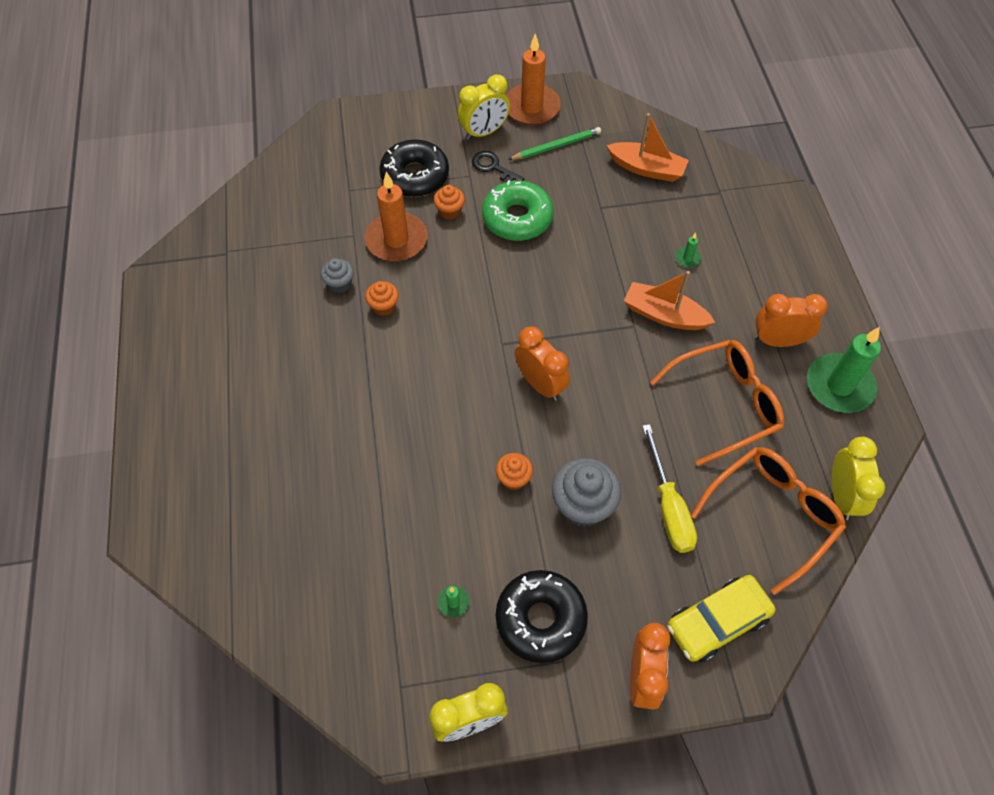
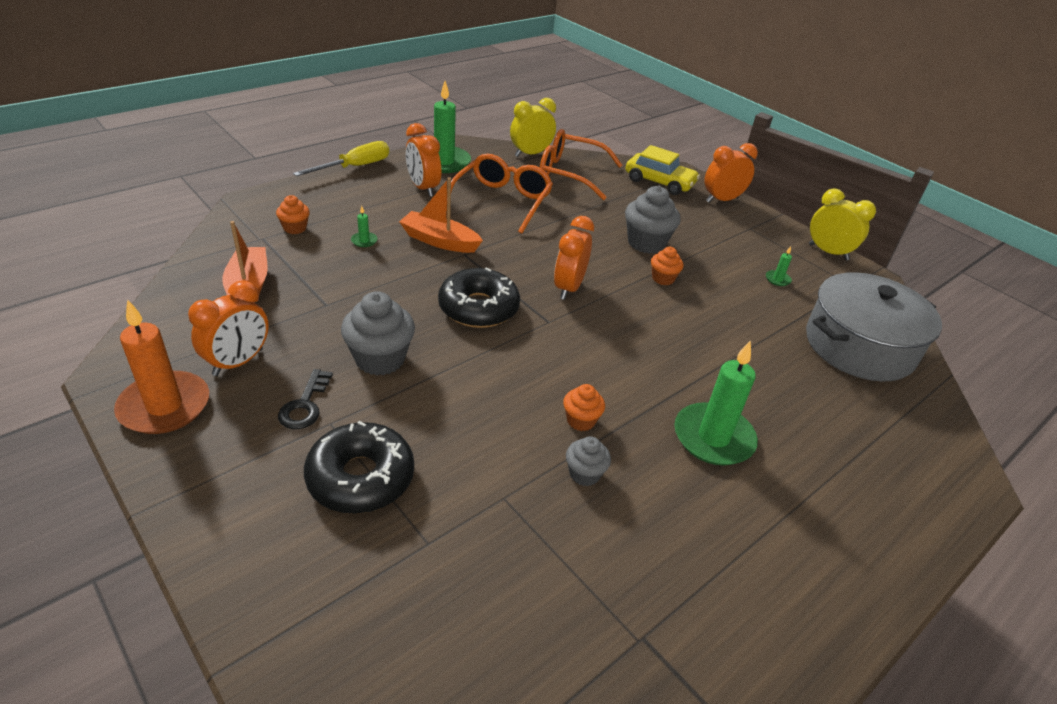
camera: 125 degrees left, 20 degrees down
(313, 380) = (713, 438): none -> green candle
(319, 593) = (859, 346): none -> grey pot
(396, 240) = (481, 450): orange candle -> none
(450, 211) = (404, 418): orange cupcake -> orange cupcake (295, 228)
(484, 132) = (237, 437): yellow clock -> none
(517, 218) = (380, 359): green donut -> grey cupcake
(540, 619) = (739, 241): black donut -> black donut (478, 308)
(556, 146) = (238, 362): green pencil -> orange clock
(664, 315) = (440, 241): orange boat -> orange boat turned 120 degrees clockwise
(668, 507) = (607, 210): yellow screwdriver -> yellow screwdriver (355, 167)
(725, 404) = (502, 201): orange glasses -> orange glasses turned 75 degrees clockwise

